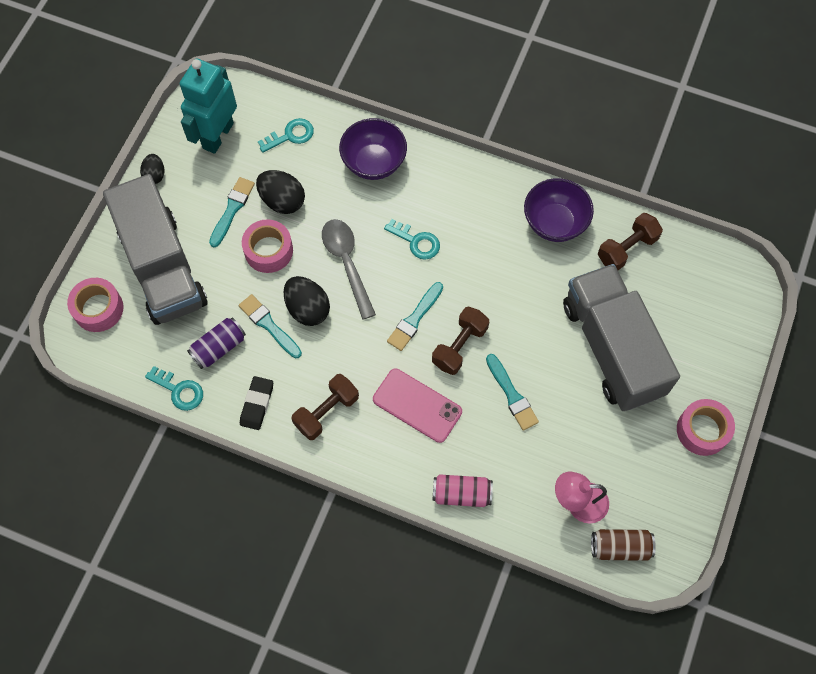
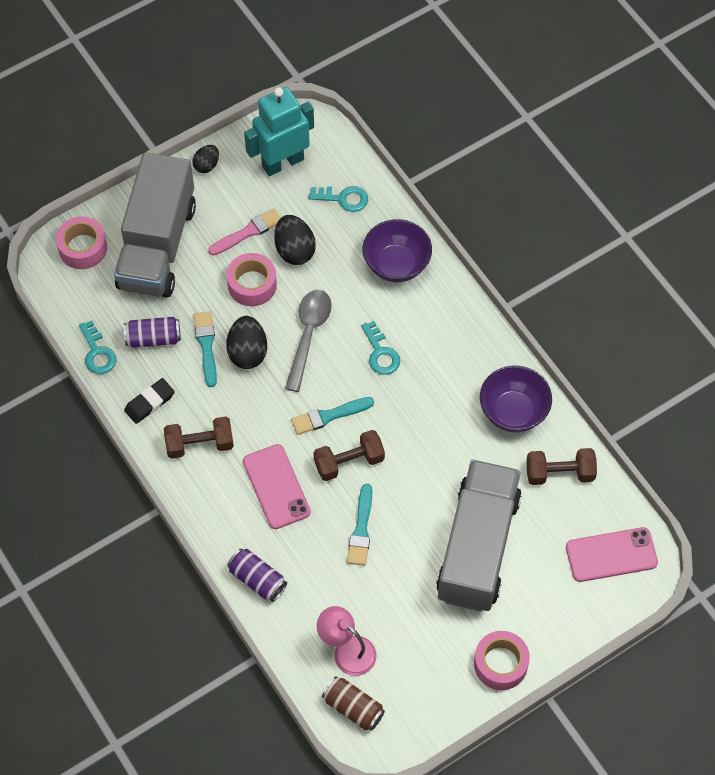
camera: 35 degrees right, 5 degrees down
(232, 209) = (248, 232): turquoise brush -> pink brush
(461, 494) = (257, 579): pink can -> purple can
(714, 287) = (611, 555): none -> pink phone

